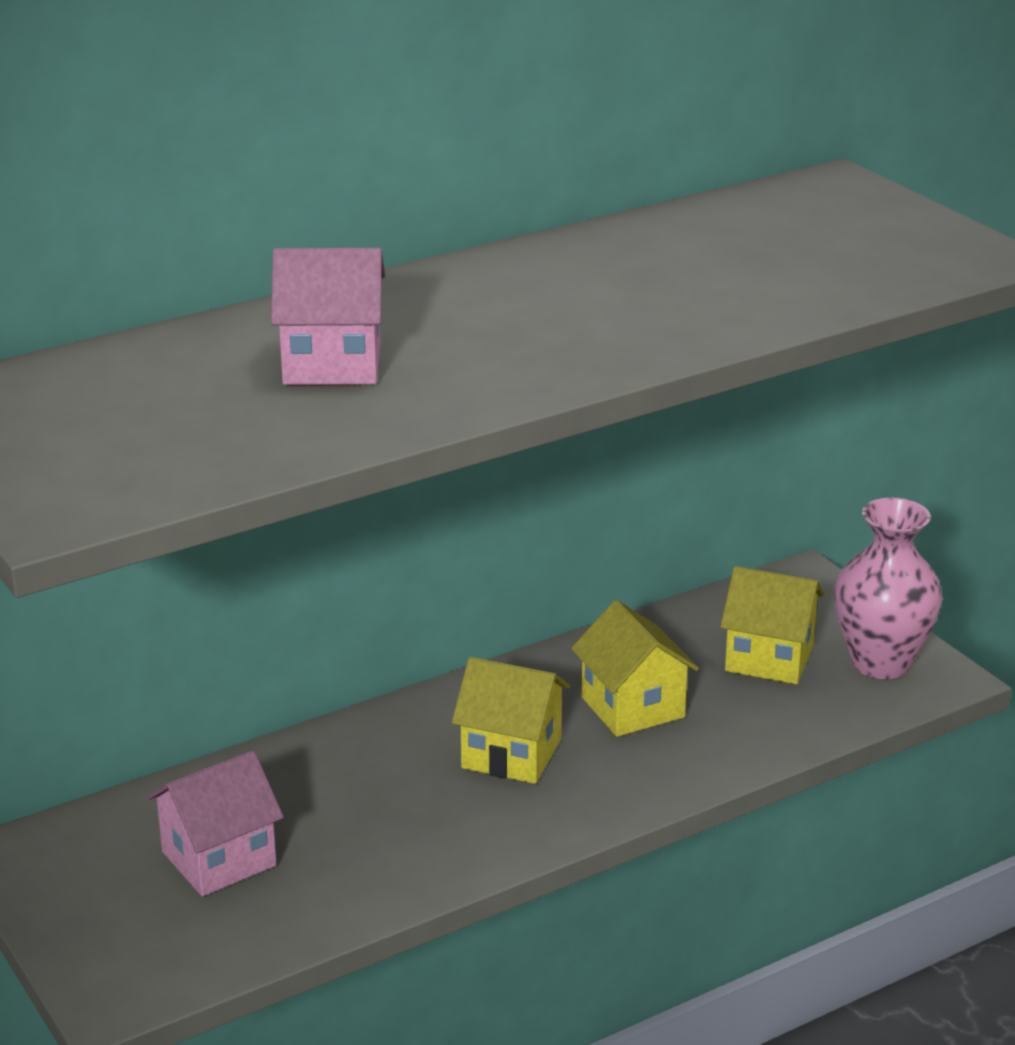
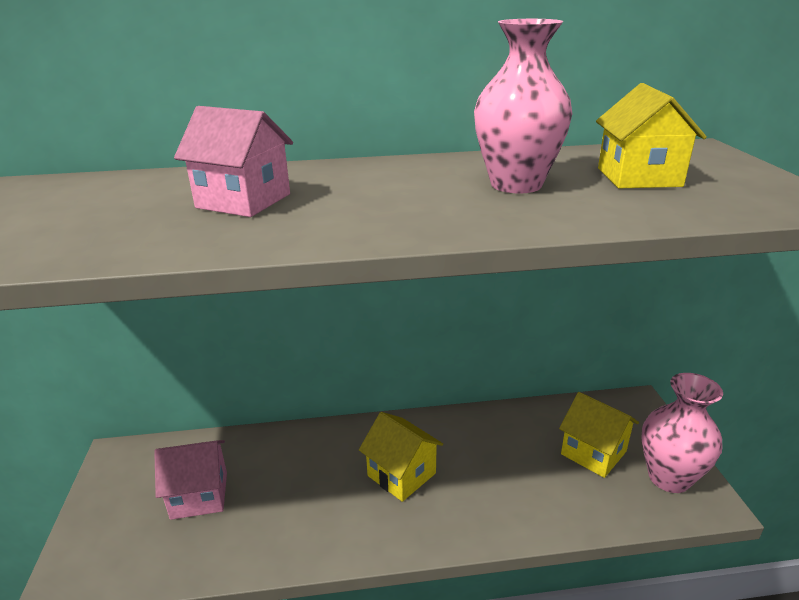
camera: 25 degrees right, 0 degrees up
(632, 707) = (491, 463): yellow house -> yellow house (638, 177)
(651, 281) = (516, 184): none -> pink vase

